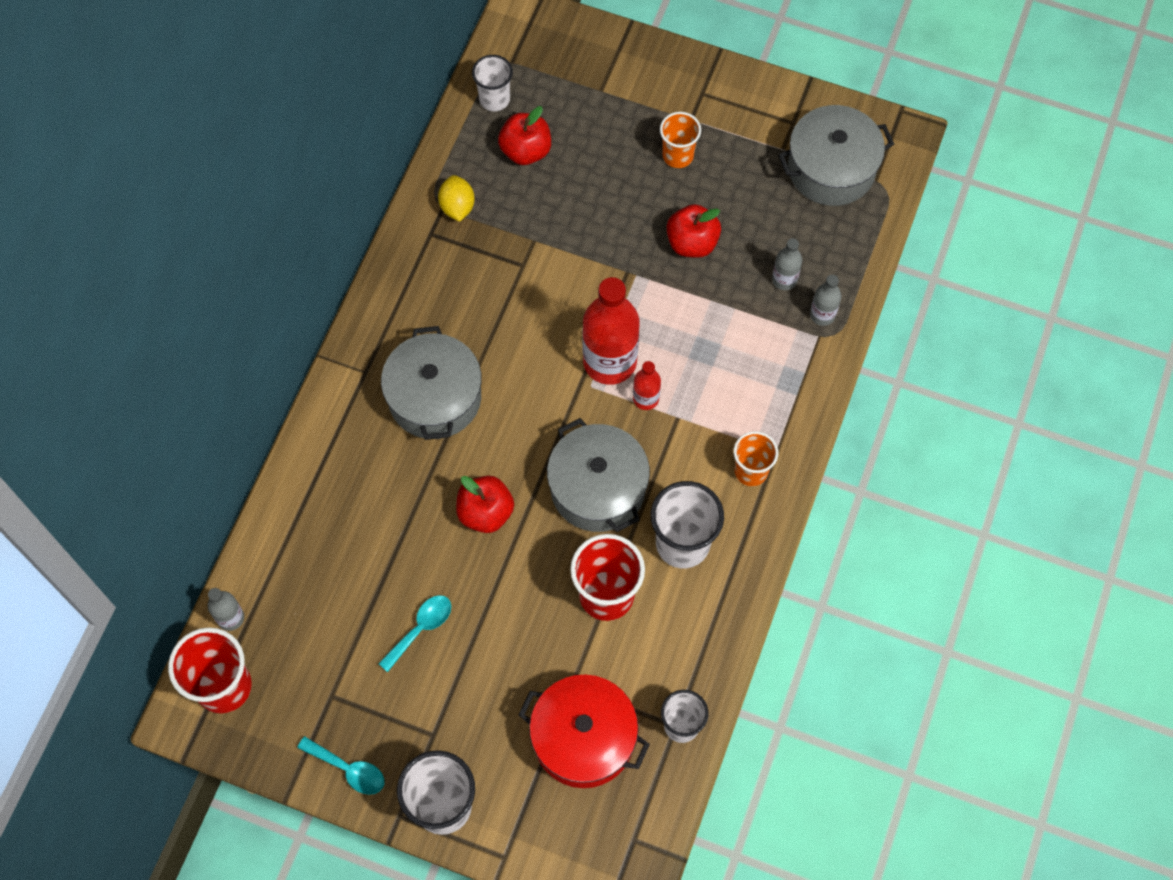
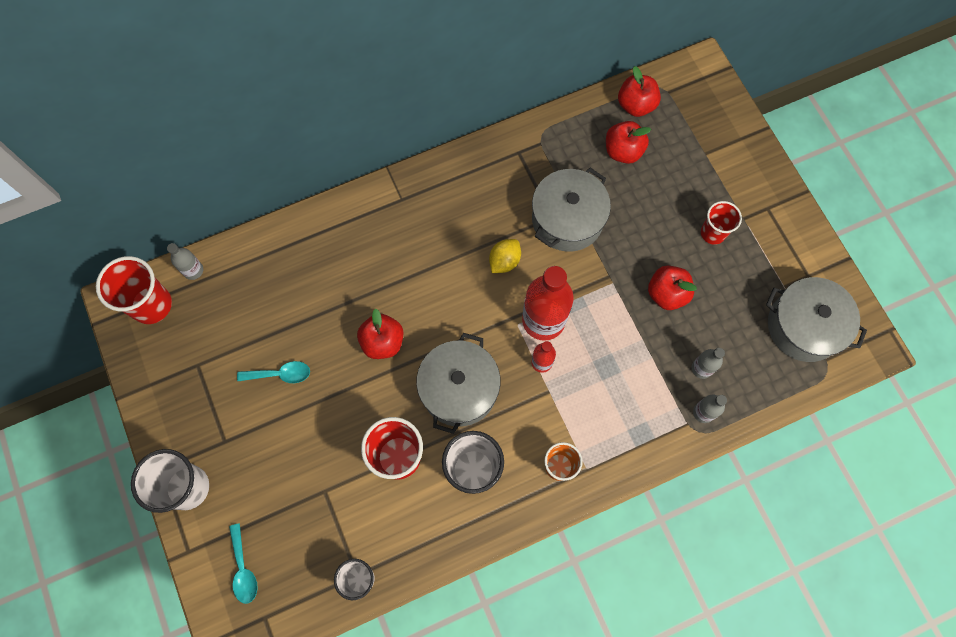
camera: 45 degrees right, 5 degrees up
(348, 769) = (163, 415): turquoise spoon -> turquoise spoon (243, 569)
(435, 397) = (423, 249): grey pot -> grey pot (567, 219)
(457, 207) = (549, 150): yellow lemon -> yellow lemon (504, 261)
(494, 99) = (636, 105): white cup -> red apple
(583, 738) = (299, 528): red pot -> none
(678, 155) = (712, 233): orange cup -> red cup

